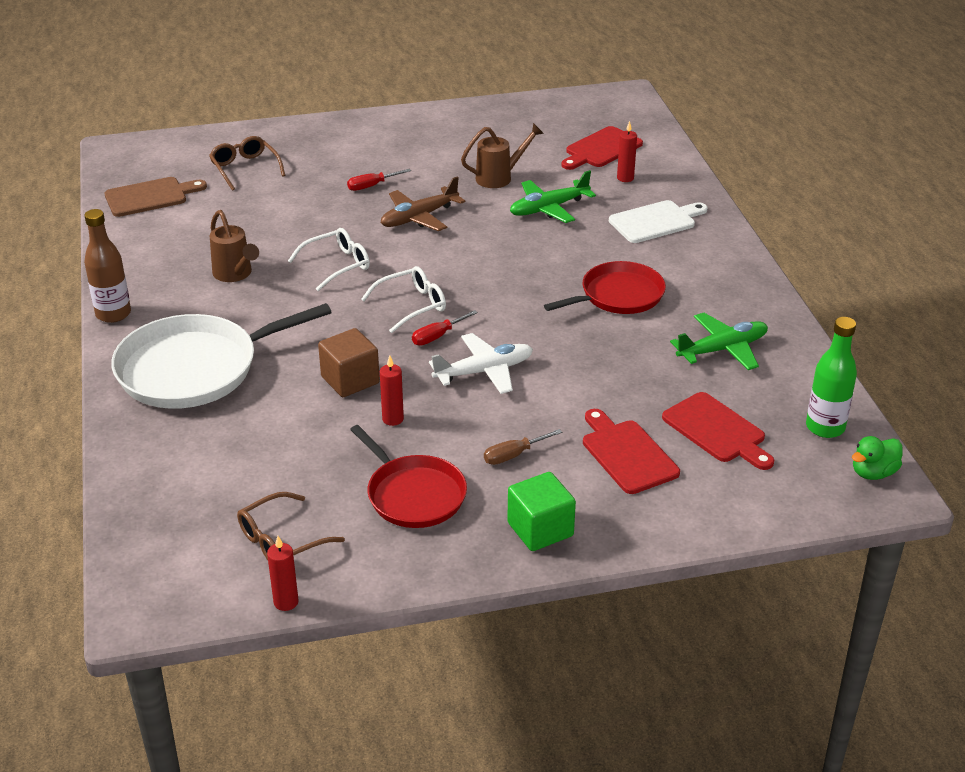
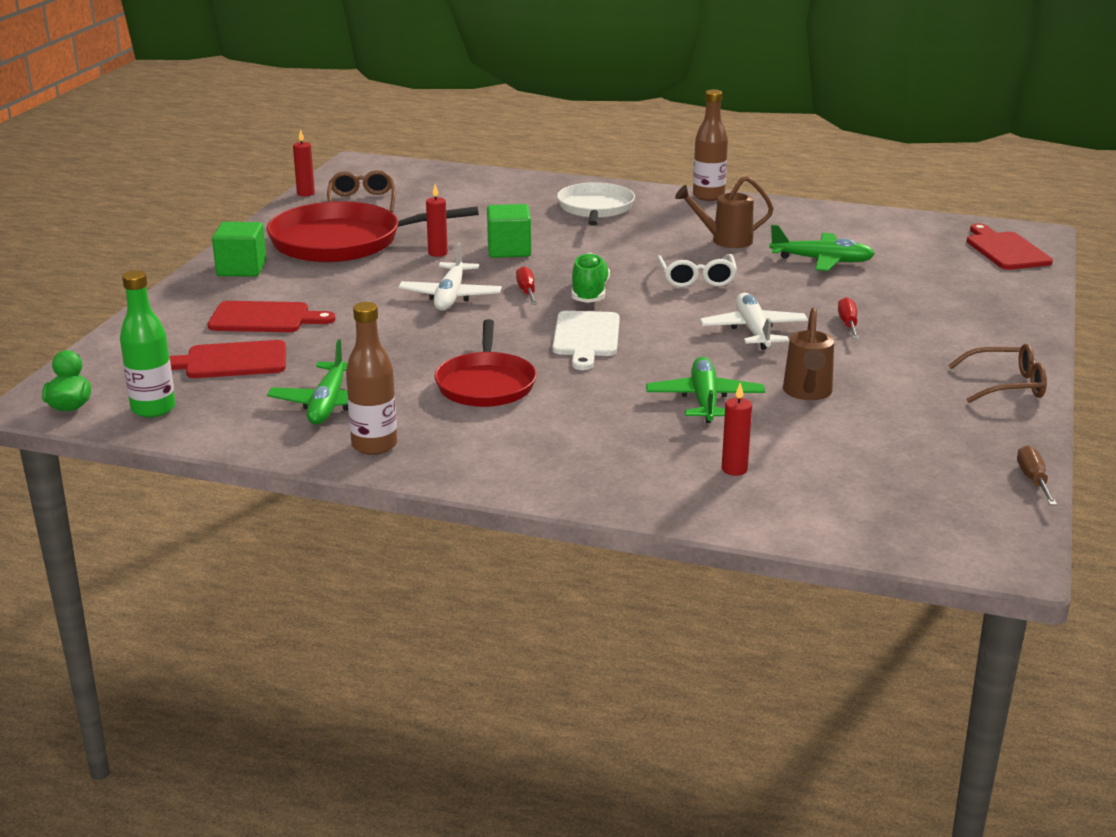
camera: 120 degrees right, 10 degrees down
(150, 197) = (910, 232): brown cutting board -> none
(195, 369) = (595, 208): white pan -> white pan, size x0.64
(245, 168) = (942, 276): brown glasses -> brown glasses (1007, 385)
(249, 221) = (822, 261): none -> green plane
(350, 380) = (509, 250): brown cube -> green cube
(412, 305) = (589, 293): white glasses -> green shoe
(413, 494) = (343, 242): red pan -> red pan, size x1.57
(419, 217) = (753, 331): brown plane -> white plane
(513, 455) = (331, 280): brown screwdriver -> brown screwdriver (1033, 480)
(601, 149) = (831, 479): red cutting board -> red cutting board (1005, 250)
(655, 221) = (607, 453): white cutting board -> white cutting board (586, 337)
(749, 306) = (374, 445): none -> brown bottle

